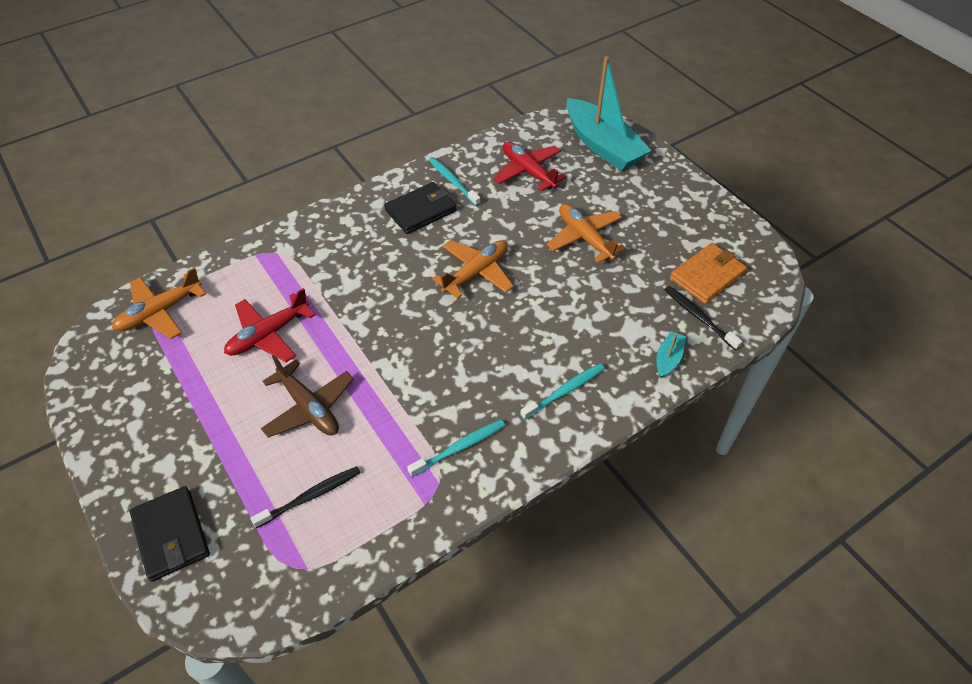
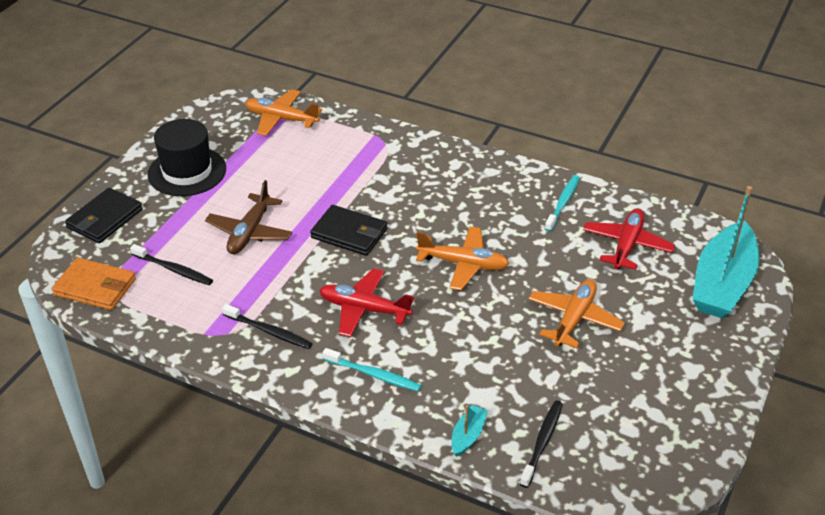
camera: 60 degrees right, 10 degrees down
(164, 425) = (187, 171): none -> black hat
(268, 335) = (301, 180): red plane -> red plane (364, 309)
(421, 211) = (507, 200): black wallet -> black wallet (349, 233)
(460, 447) = (269, 331): turquoise toothbrush -> black toothbrush
(668, 359) = (468, 435): turquoise boat -> turquoise boat turned 60 degrees counterclockwise
(707, 276) = (607, 431): orange wallet -> orange wallet (95, 287)

